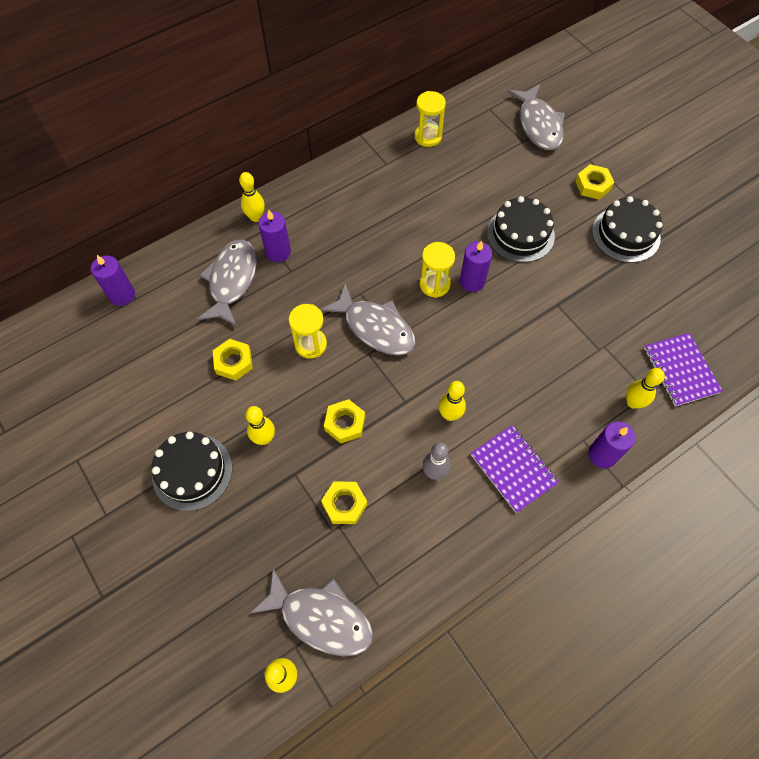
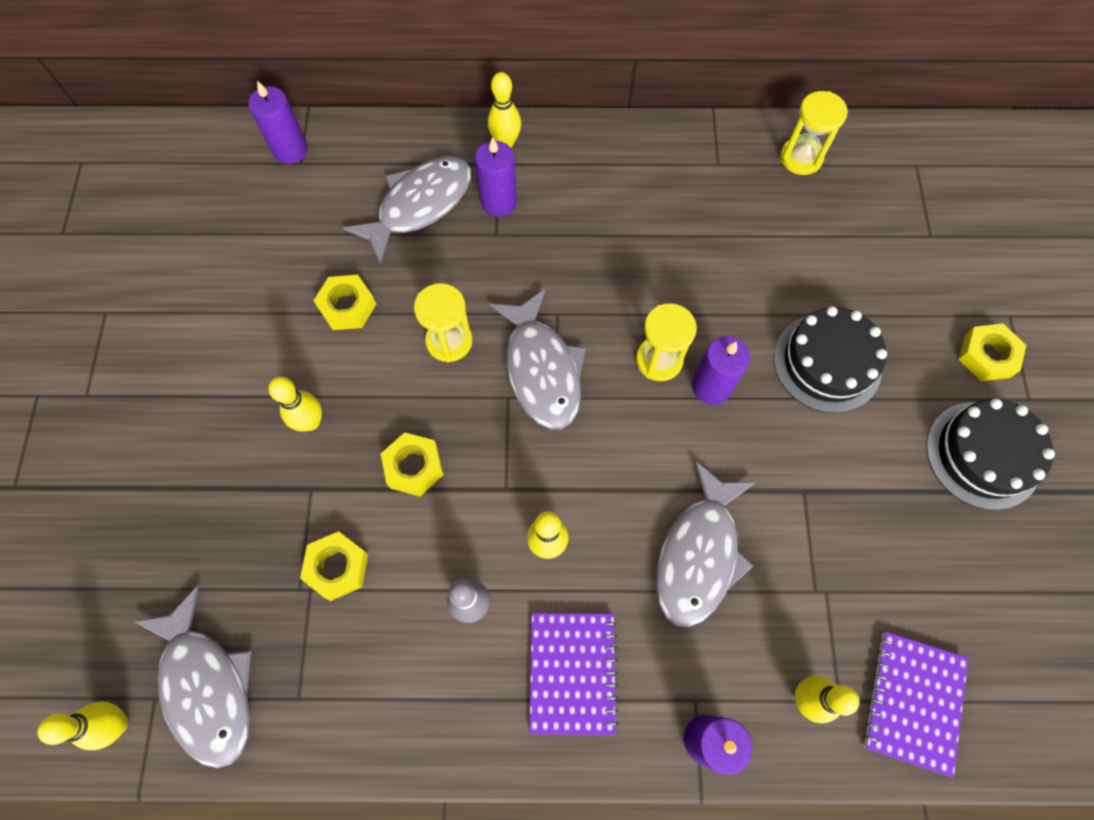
camera: 35 degrees right, 5 degrees up
(192, 471) = (206, 408): black cake -> none
(538, 125) = (971, 226): grey fish -> grey fish (699, 554)

